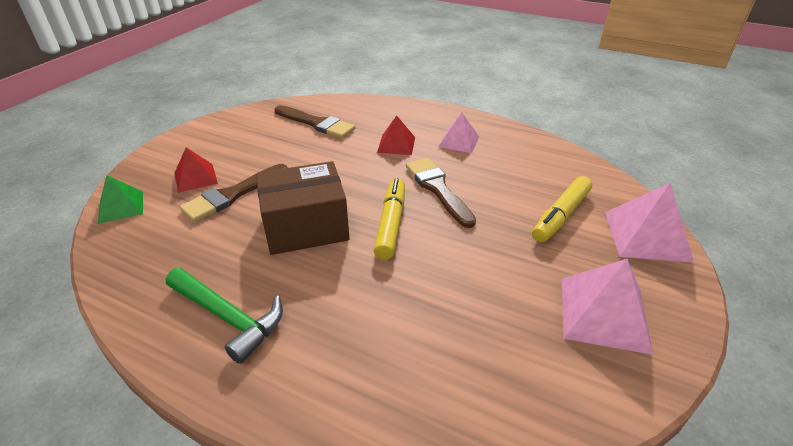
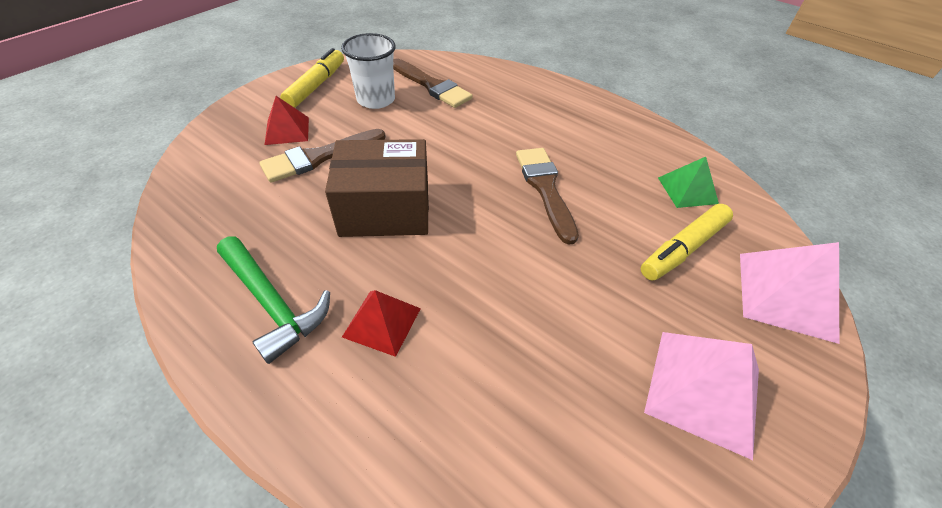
camera: 10 degrees right, 10 degrees up
(121, 207) = (203, 151): green pyramid -> green pyramid (687, 190)
(269, 141) = (376, 100): none -> white cup
(391, 224) = (479, 223): yellow marker -> yellow marker (316, 86)
(396, 144) = (513, 125): red pyramid -> red pyramid (382, 322)
(458, 141) = (585, 132): pink pyramid -> none

